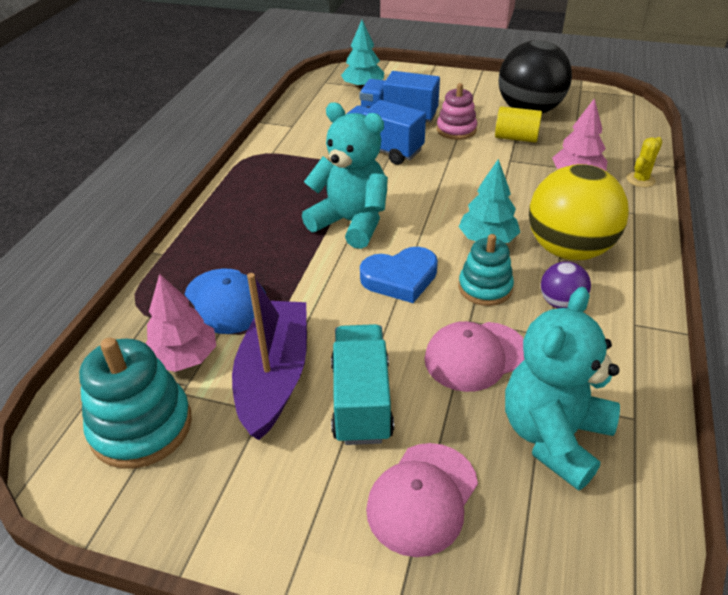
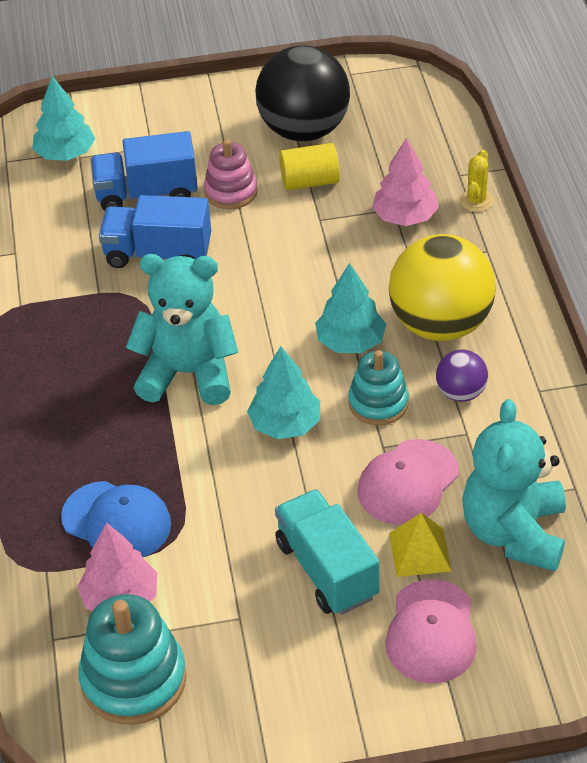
camera: 25 degrees left, 5 degrees up
(274, 376) = (227, 580): purple boat -> none
(400, 278) = (285, 424): blue heart -> turquoise tree
(453, 418) = (420, 551): none -> yellow pyramid

